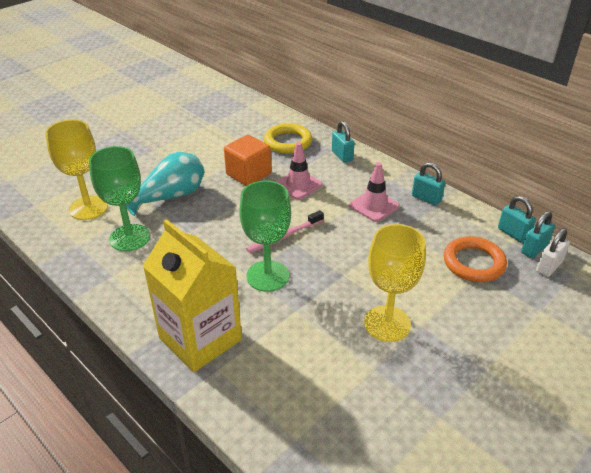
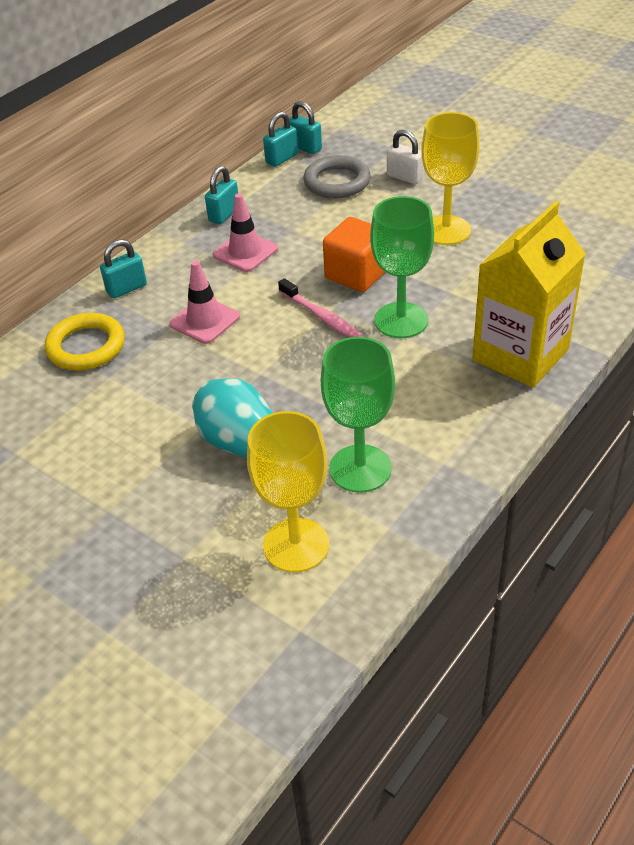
camera: 95 degrees left, 5 degrees up
(248, 174) = (181, 374): orange cube -> orange cube (357, 274)
(473, 263) = (337, 182): orange ring -> grey ring
(548, 267) = (331, 141): white padlock -> white padlock (405, 177)

